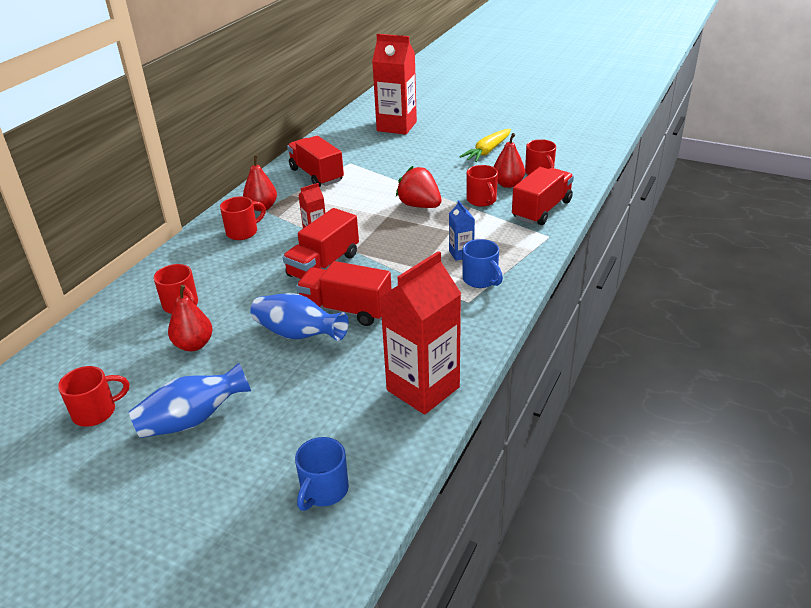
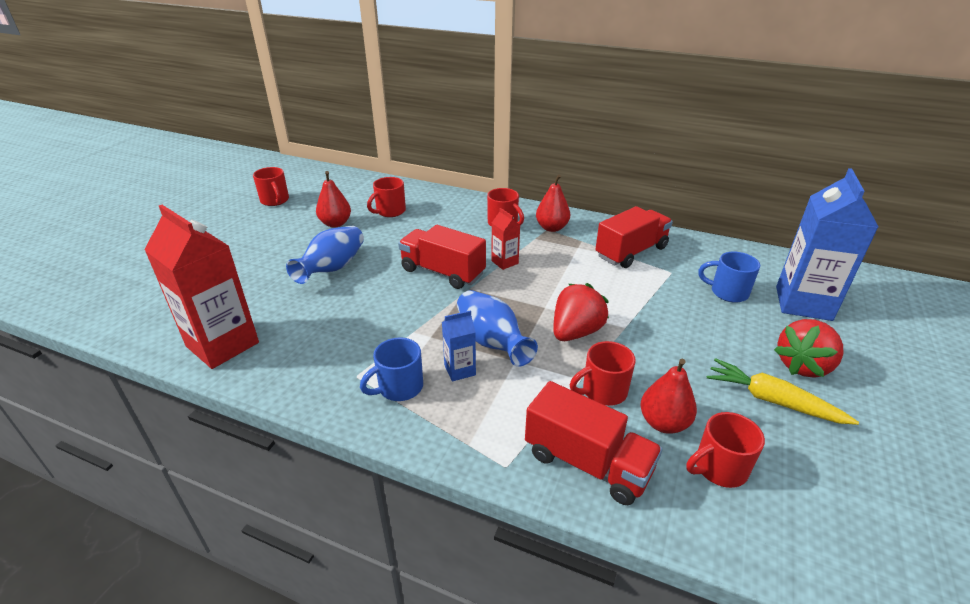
camera: 85 degrees right, 0 degrees up
(192, 420) = (247, 235): blue vase -> blue vase (492, 342)
(324, 490) = (134, 297): blue mug -> blue mug (727, 292)
(346, 310) = (363, 291): red truck -> none
(396, 126) = (803, 303): red carton -> blue carton
(457, 138) = (803, 365): none -> red strawberry

